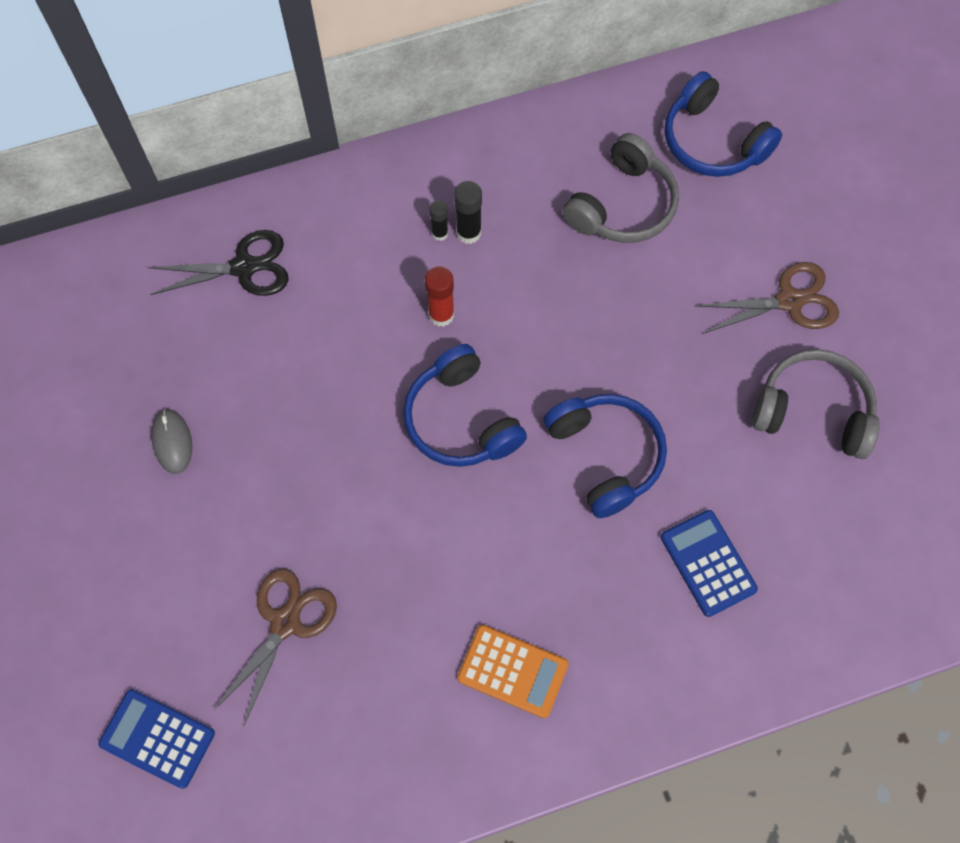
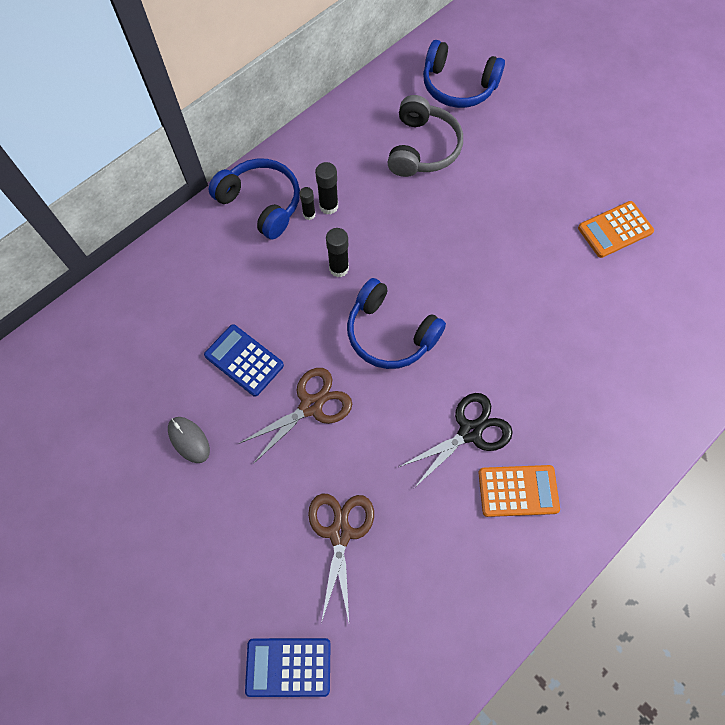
camera: 25 degrees left, 0 degrees up
(244, 267) = (180, 293): black scissors -> black scissors (470, 431)
(441, 315) = (339, 268): red glue stick -> black glue stick
(606, 456) = (500, 315): blue headphones -> blue headphones (261, 203)
(708, 563) = (605, 357): blue calculator -> blue calculator (244, 360)
(789, 301) = (561, 166): brown scissors -> brown scissors (311, 405)
(813, 411) = (615, 230): grey headphones -> orange calculator

